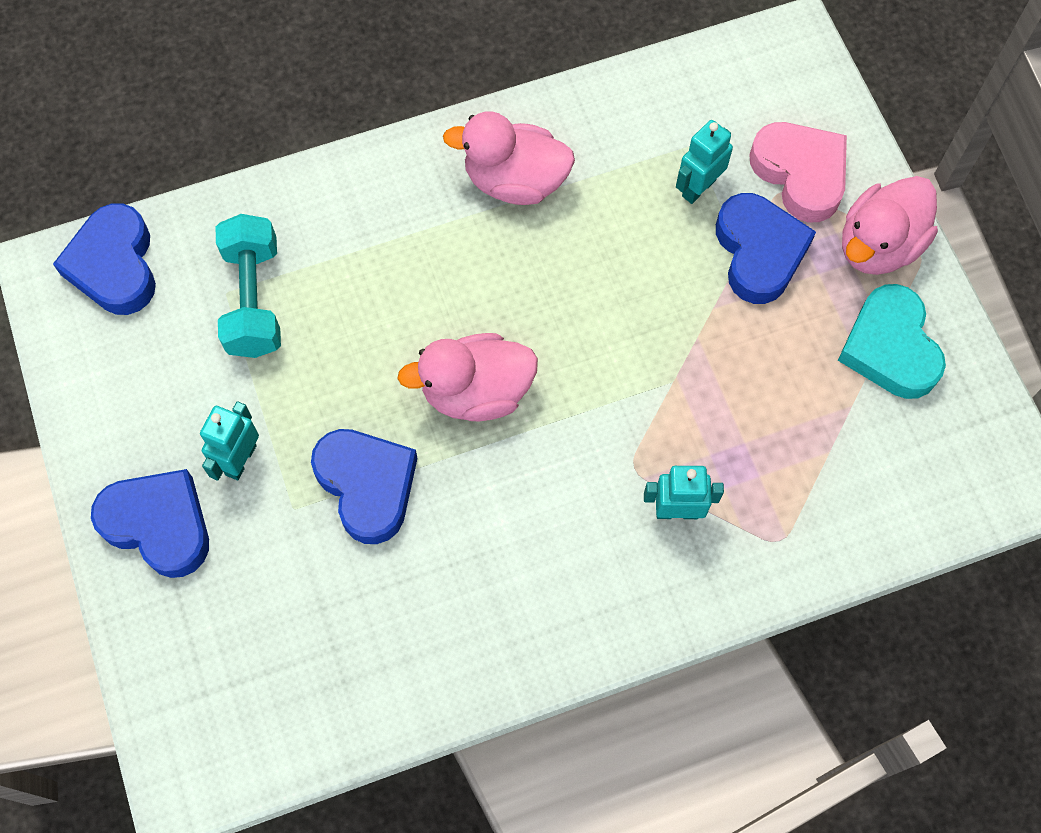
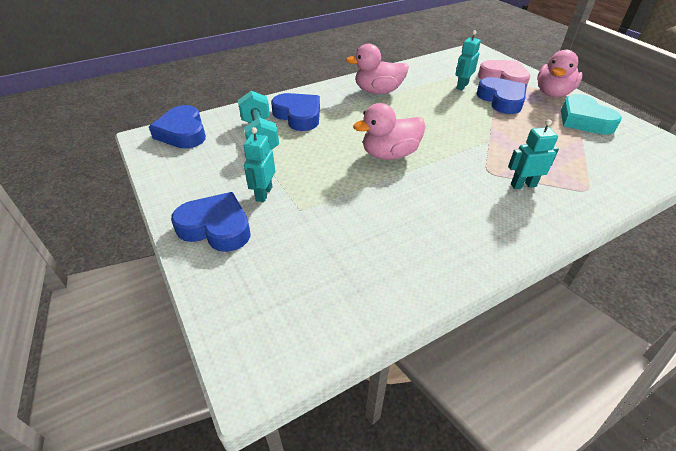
camera: 10 degrees left, 25 degrees down
(367, 486) = (342, 195): blue heart -> blue heart (298, 116)

